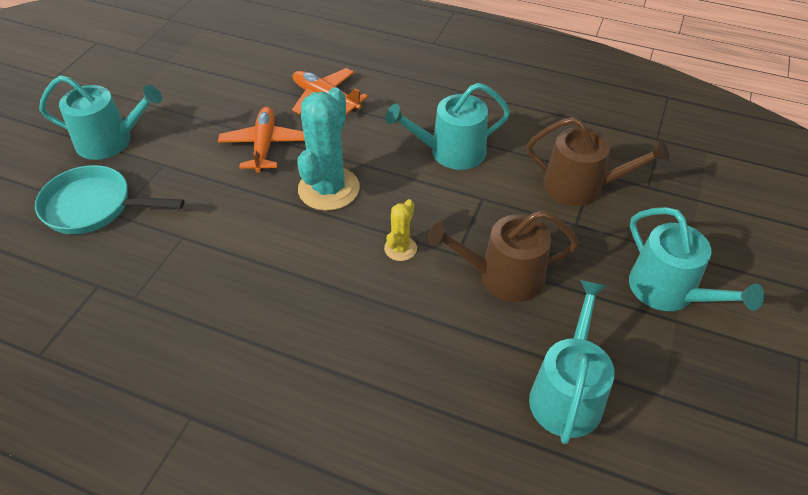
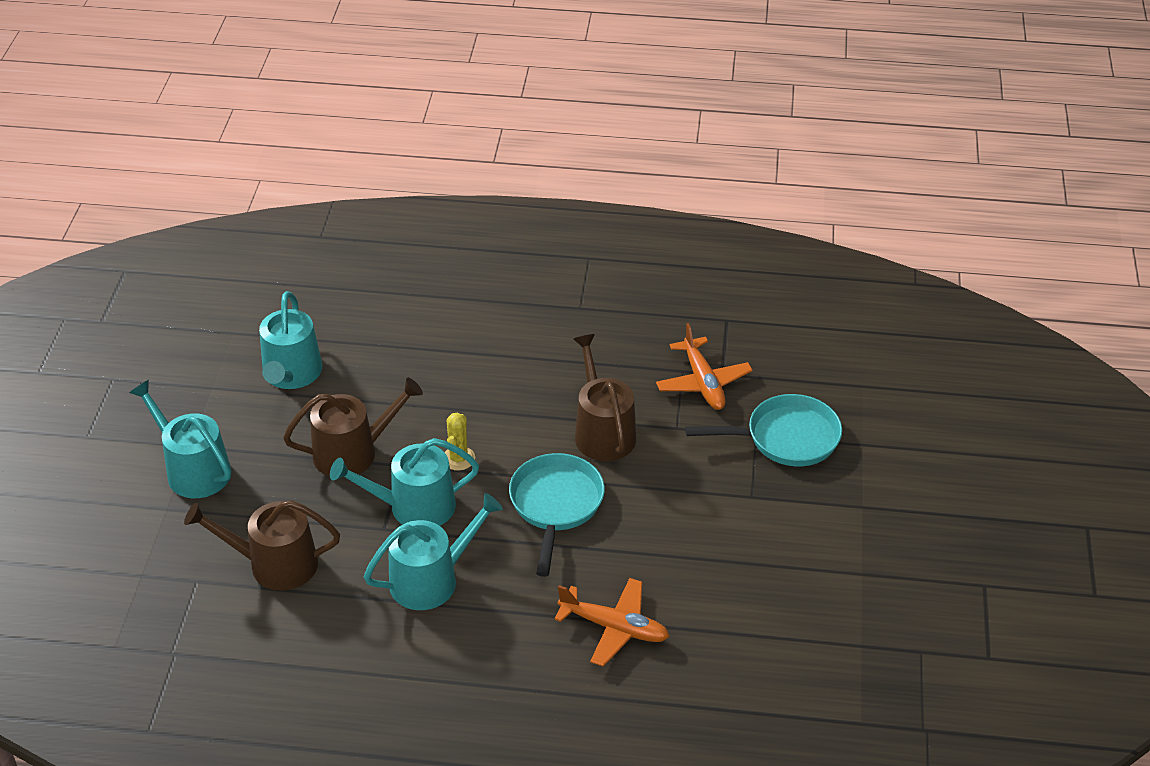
camera: 165 degrees right, 5 degrees down
(110, 141) = (833, 511): turquoise watering can -> turquoise watering can (414, 507)
(253, 247) = (602, 432): none -> brown watering can
(264, 145) = (654, 543): orange plane -> orange plane (703, 382)
(329, 189) = (555, 505): turquoise cactus -> turquoise pan

